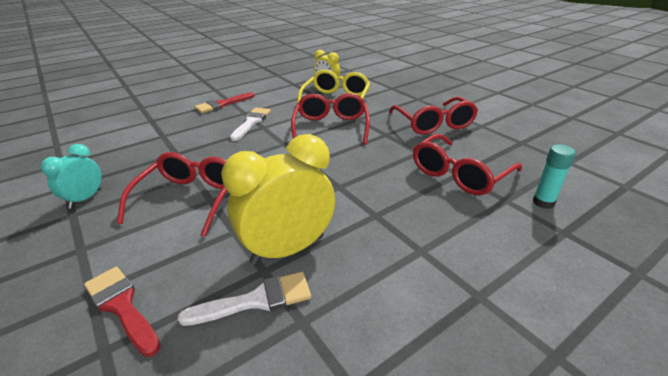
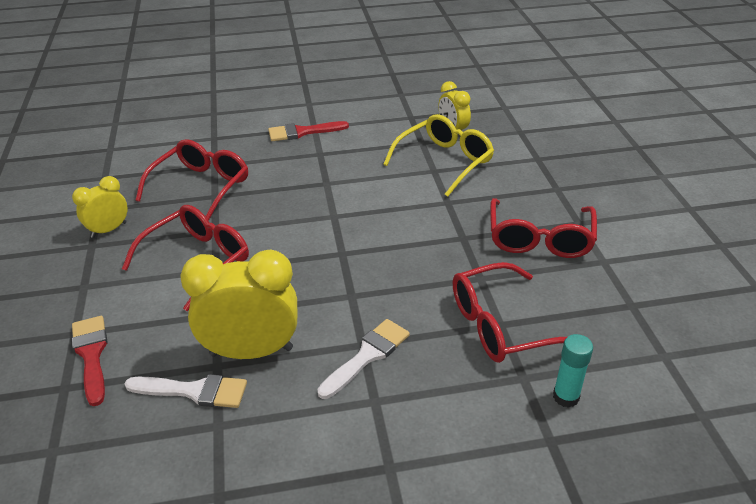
camera: 25 degrees right, 5 degrees up
(85, 199) = (109, 230): turquoise clock -> yellow clock
(251, 122) = (318, 172): white brush -> white brush (367, 356)
(331, 127) = (404, 207): red glasses -> red glasses (201, 187)

